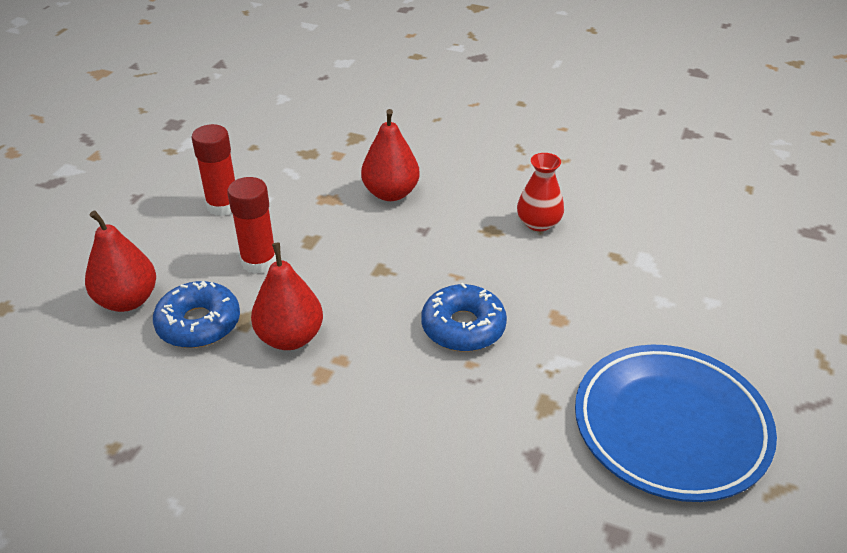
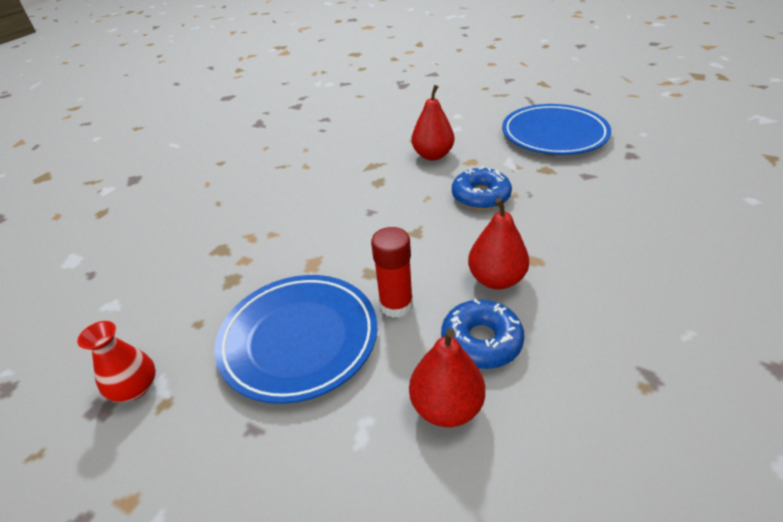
camera: 80 degrees left, 0 degrees up
(223, 205) = (299, 340): red glue stick -> blue plate
(391, 193) = (317, 228): red pear -> red pear (433, 155)
(538, 223) = (375, 163): red vase -> red vase (135, 388)

